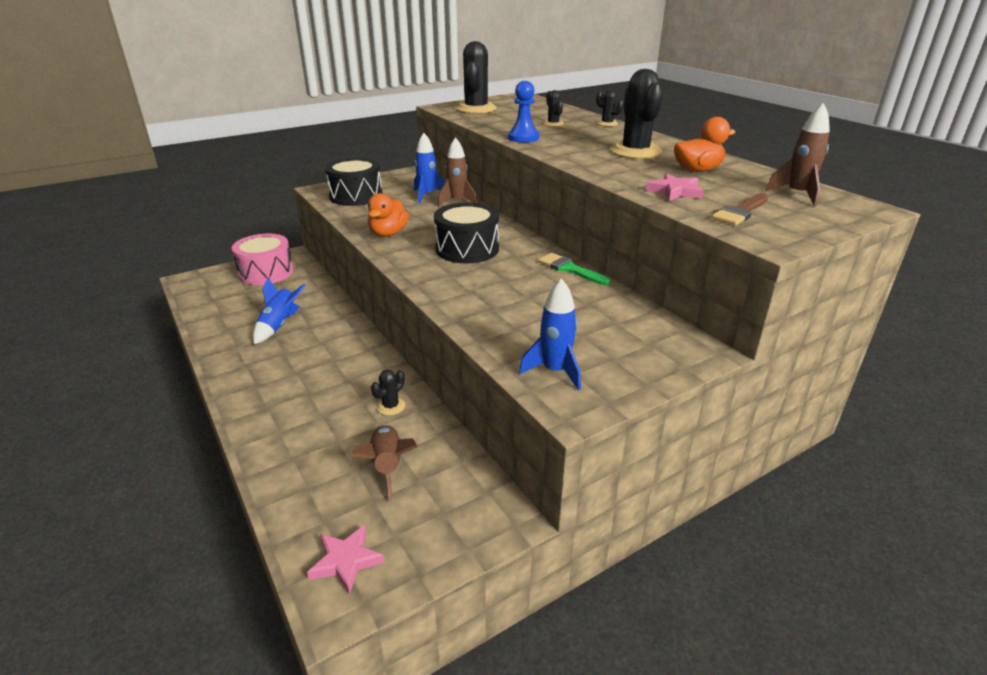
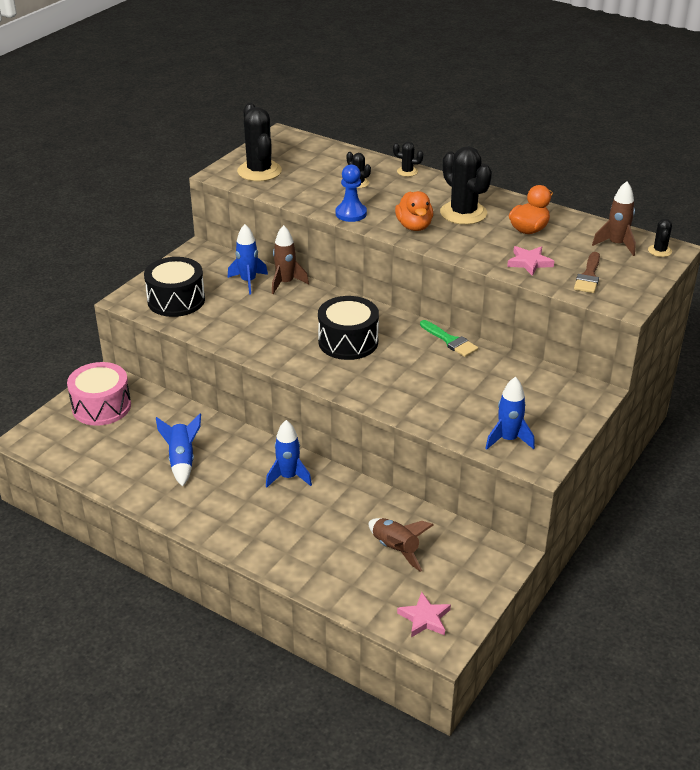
camera: 25 degrees left, 5 degrees up
(352, 364) = (288, 477): none -> blue rocket
(388, 234) = (260, 342): orange duck -> orange duck (414, 226)
(390, 406) = (356, 503): black cactus -> black cactus (659, 251)
(569, 269) = (450, 341): green brush -> green brush turned 150 degrees counterclockwise

